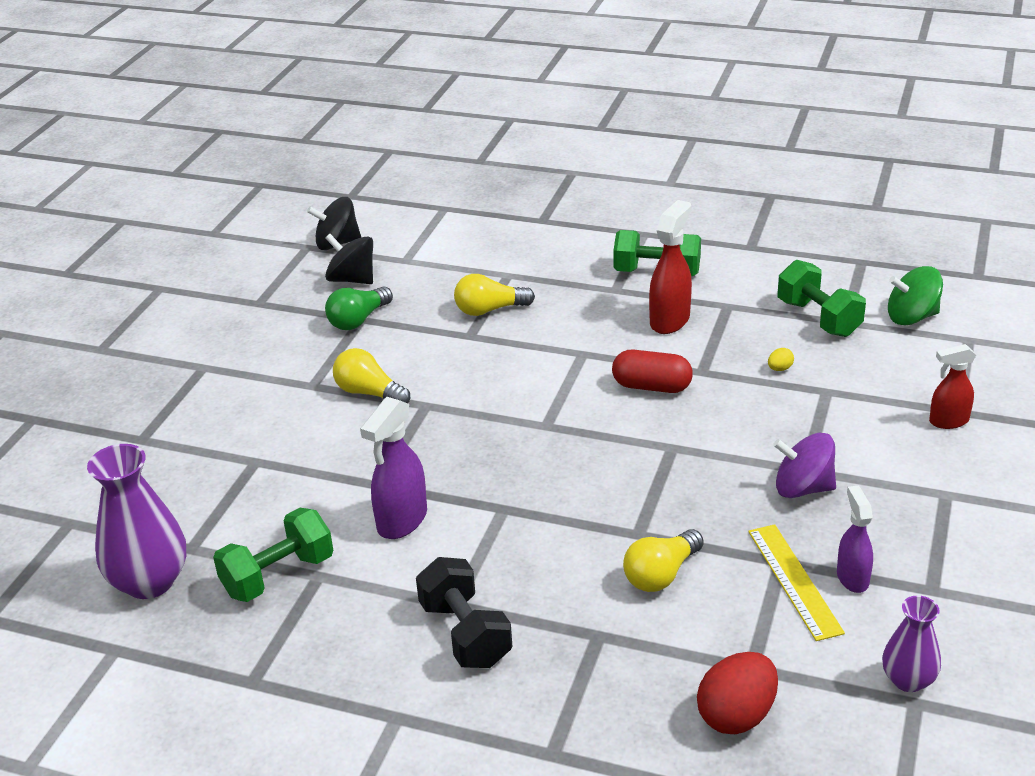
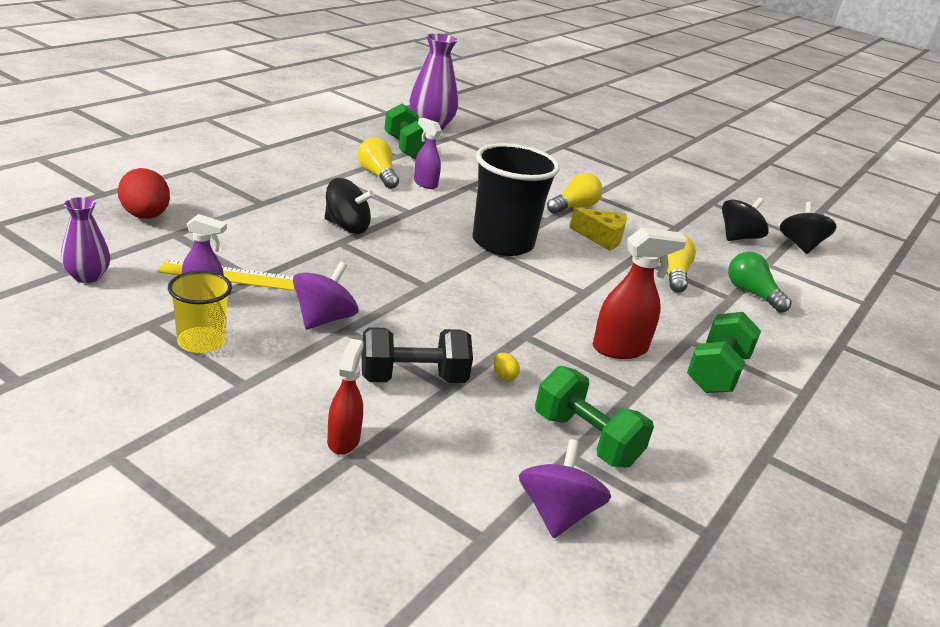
camera: 100 degrees right, 5 degrees down
(358, 320) = (674, 226): green light bulb -> green light bulb (751, 293)
(401, 521) = (425, 183): purple spray bottle -> purple spray bottle, size x0.65
(440, 362) = (601, 238): none -> yellow cheese
(465, 634) = (307, 173): black dumbbell -> black dumbbell (413, 378)
(522, 422) = (502, 243): none -> black cup
(595, 542) = (347, 227): none -> black spinning top
(652, 386) = (516, 305): red capsule -> none
(661, 574) = (291, 236): yellow light bulb -> yellow light bulb (377, 175)
(670, 320) = (620, 349): red spray bottle -> red spray bottle turned 60 degrees counterclockwise
(818, 318) = (586, 439): green dumbbell -> green dumbbell turned 60 degrees clockwise
(912, 317) = (557, 513): green spinning top -> purple spinning top
(920, 544) = (201, 342): none -> yellow cup

